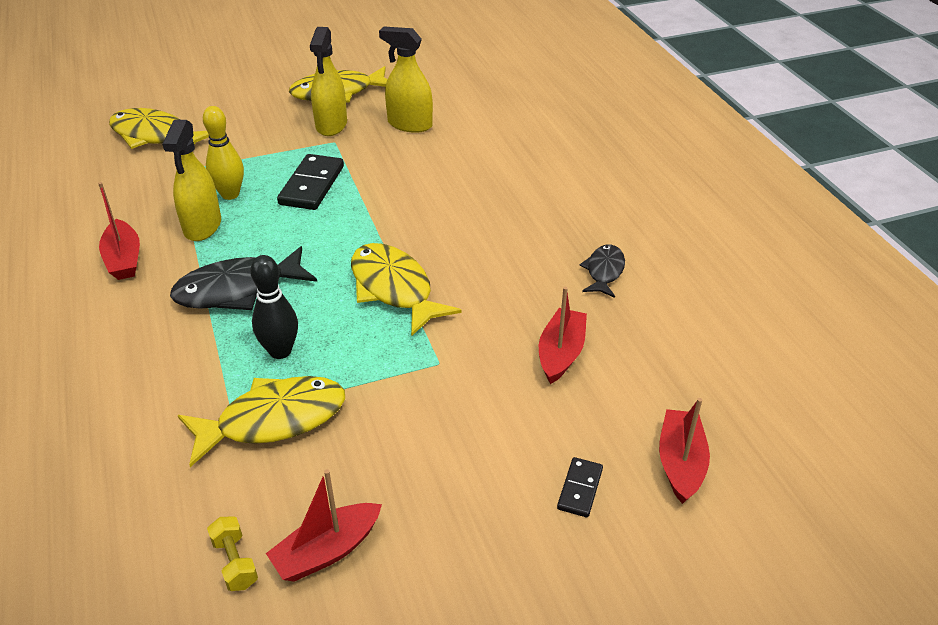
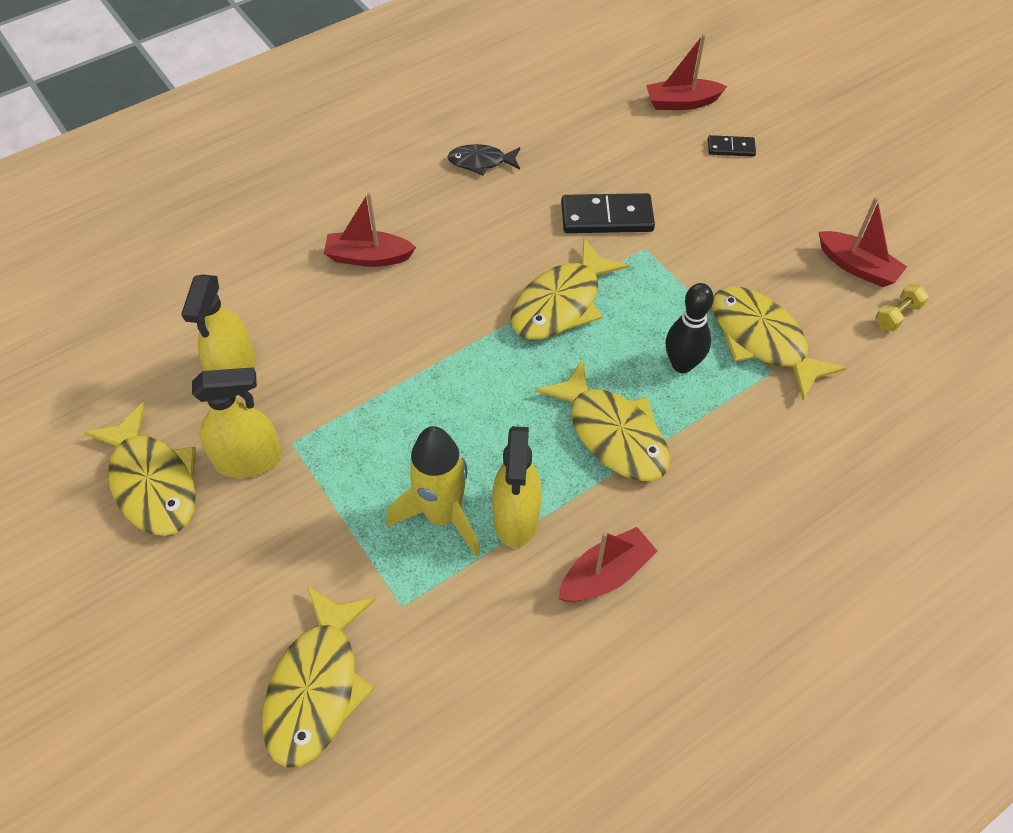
camera: 105 degrees left, 15 degrees up
(202, 226) = (516, 517): yellow spray bottle -> yellow spray bottle turned 105 degrees clockwise
(230, 194) = (442, 515): yellow bowling pin -> yellow rocket
(238, 290) = (612, 433): black fish -> yellow fish
(312, 185) = (400, 433): black domino -> black domino (607, 217)
(561, 353) = (599, 175): red boat -> red boat (368, 257)

